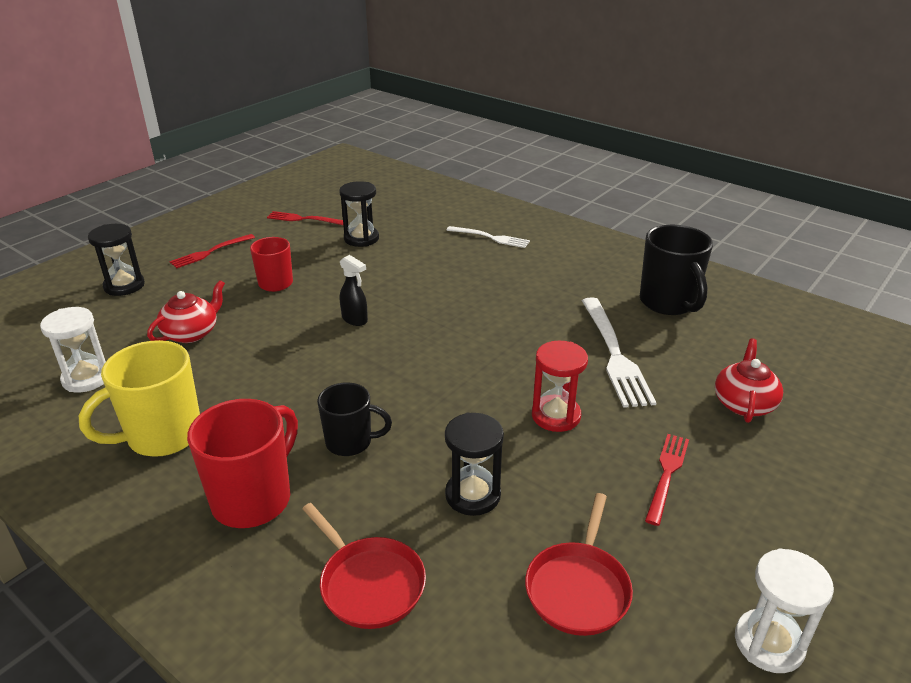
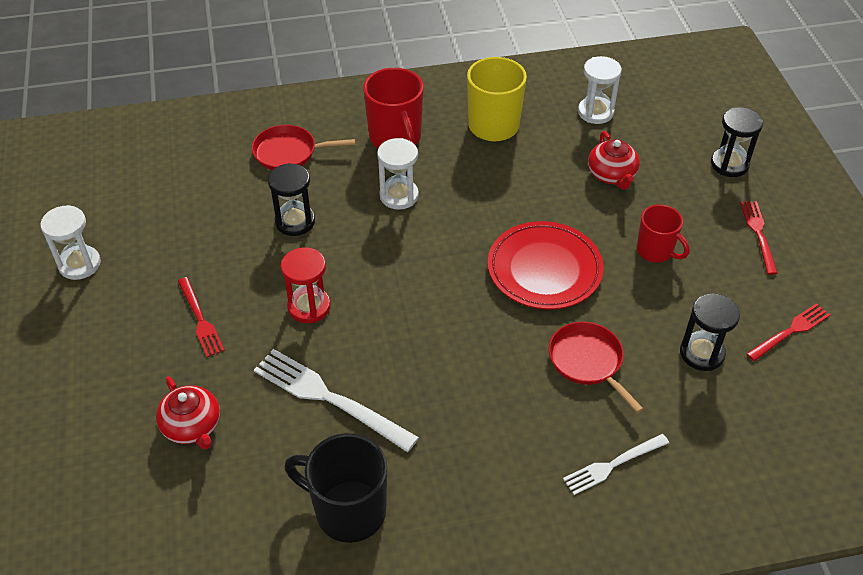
camera: 130 degrees right, 15 degrees up
(350, 442) = (399, 196): black mug -> white hourglass
(355, 320) = (544, 269): black spray bottle -> red plate
(578, 589) = (191, 220): red pan -> red pan (587, 361)

